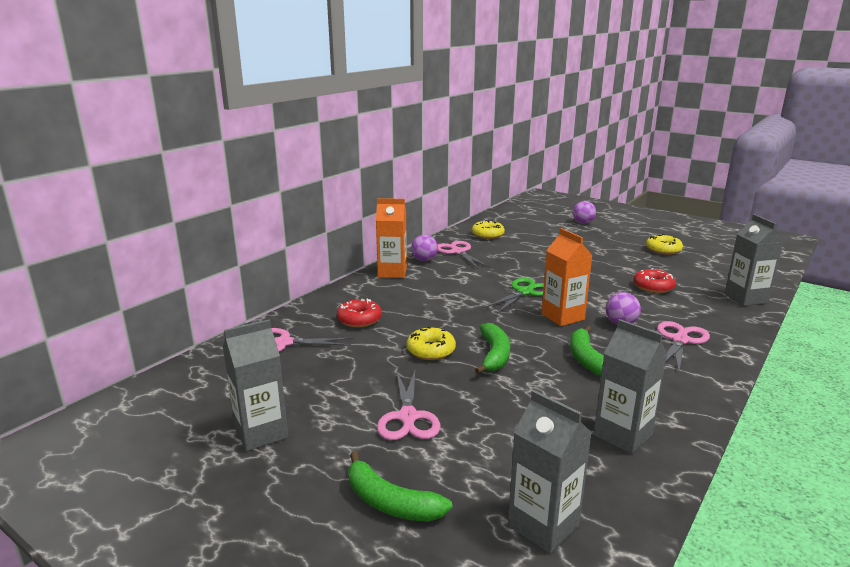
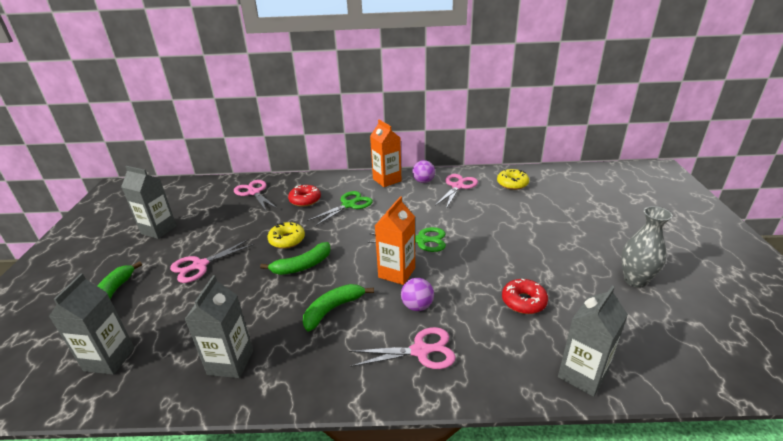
camera: 55 degrees right, 10 degrees up
(410, 302) = (349, 205): none -> green scissors
(583, 223) = (624, 213): purple ball -> none
(663, 250) = (635, 280): yellow donut -> grey vase

